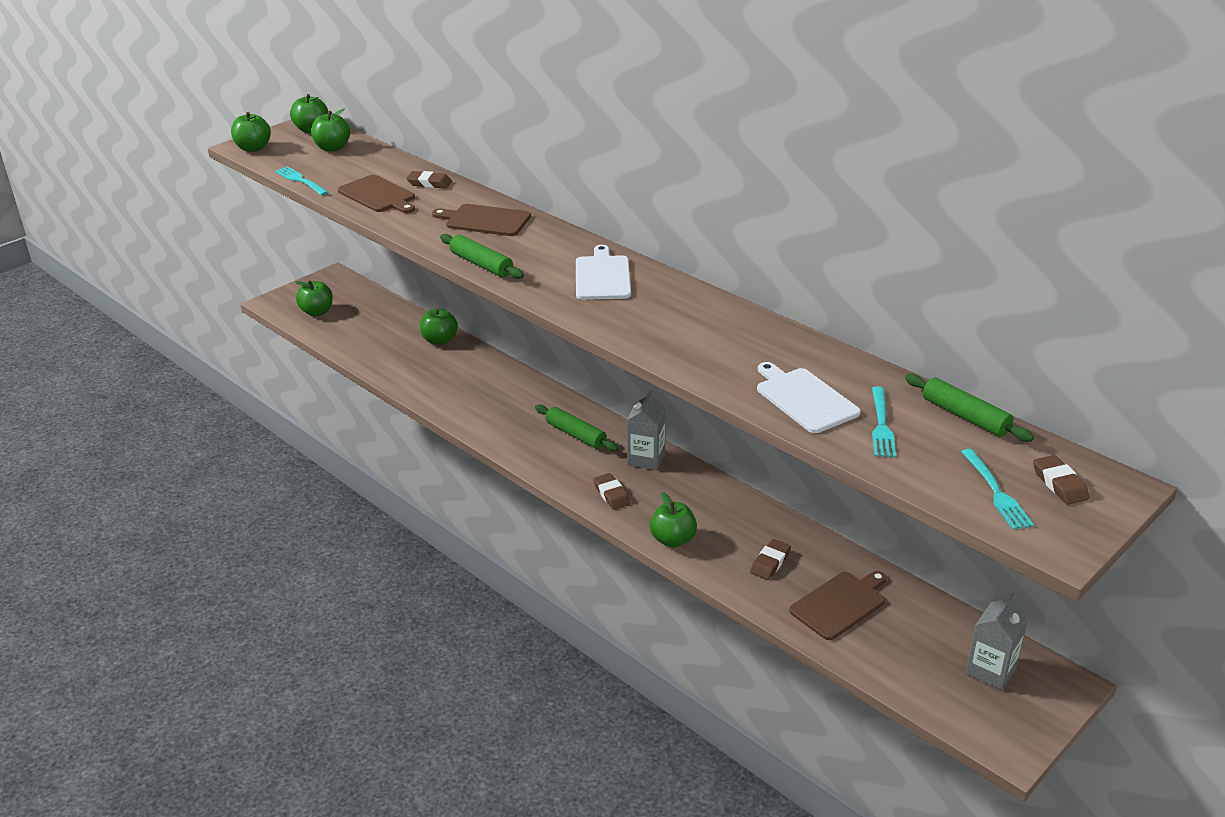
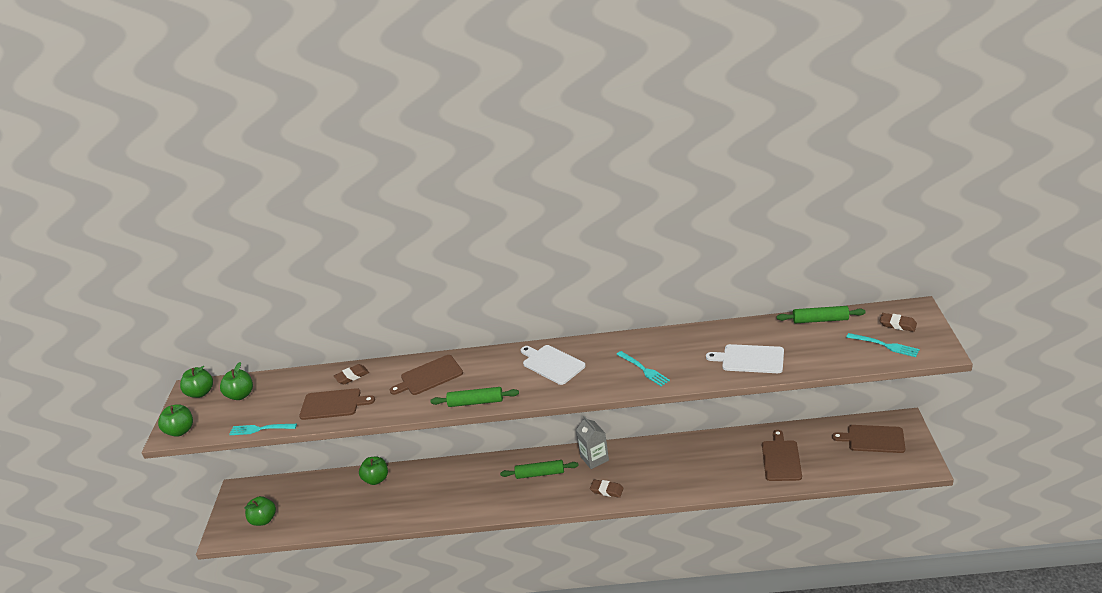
camera: 40 degrees left, 0 degrees up
(673, 540) = (670, 489): green apple -> none
(770, 562) = (726, 464): brown eraser -> none
(881, 425) = (798, 348): turquoise fork -> turquoise fork (643, 369)
(991, 670) = (873, 439): grey carton -> brown cutting board

